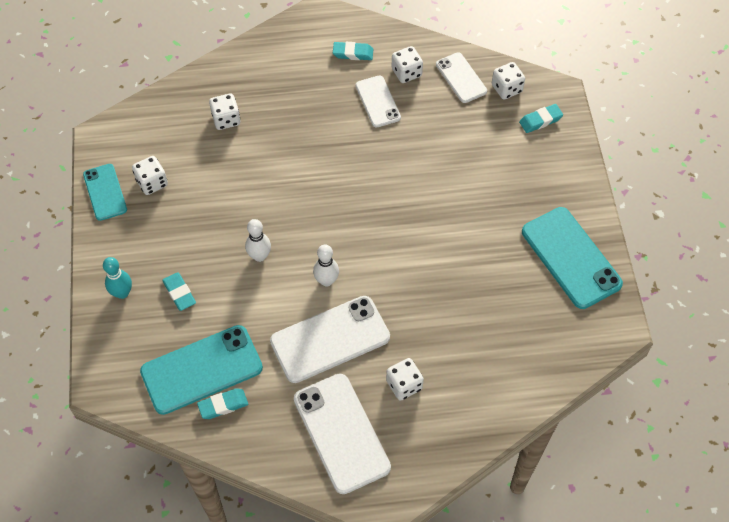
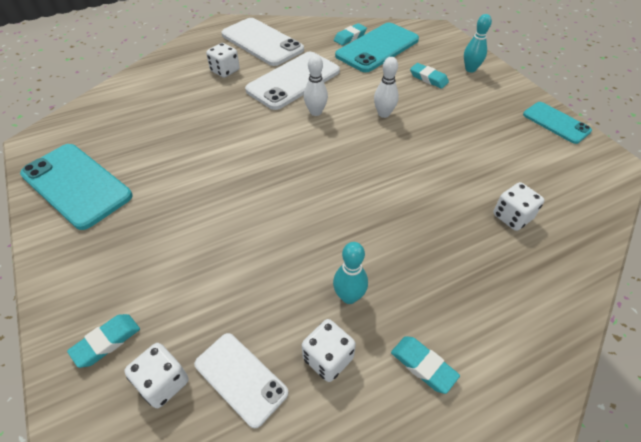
camera: 160 degrees right, 10 degrees down
(152, 183) = (524, 140): white dice -> none
(353, 53) = (423, 366): turquoise eraser -> turquoise eraser turned 60 degrees clockwise
(377, 101) = (349, 296): white phone -> turquoise bowling pin

